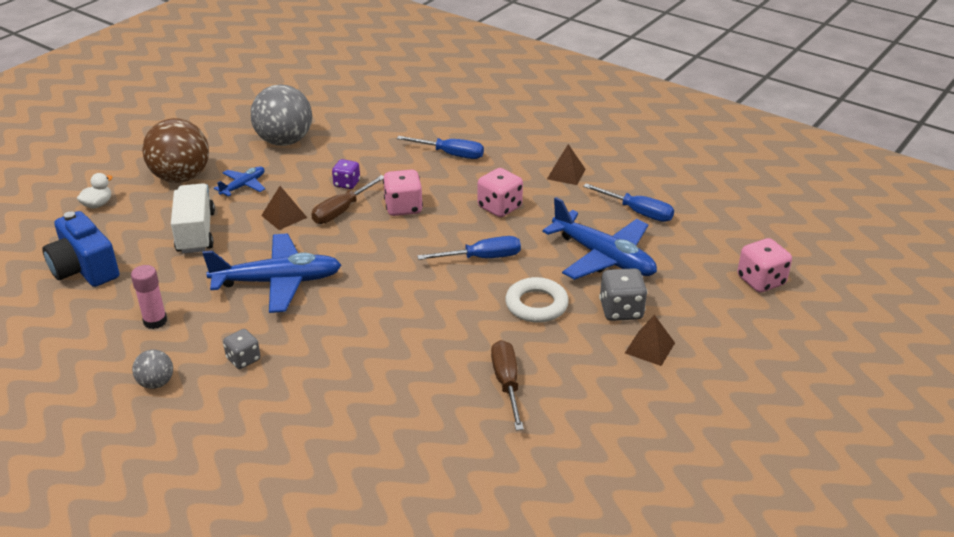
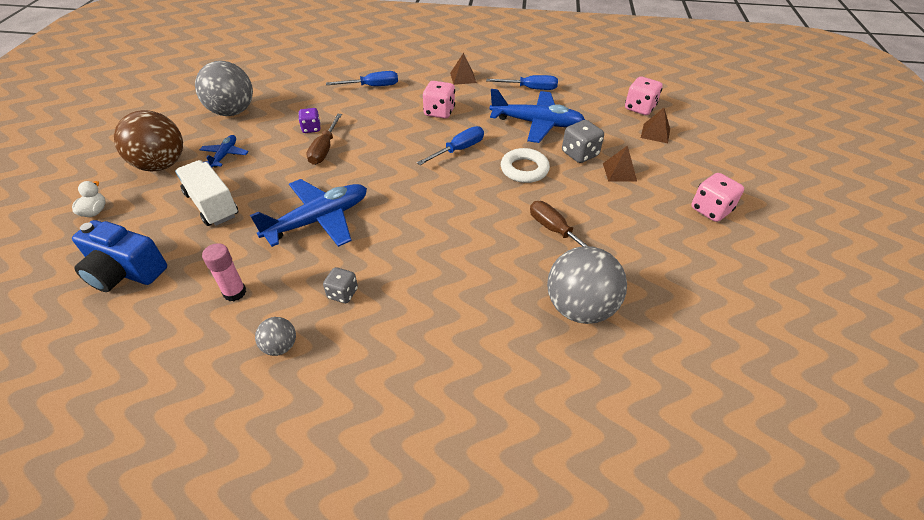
camera: 30 degrees left, 10 degrees up
(284, 216) = (280, 168): brown pyramid -> brown pyramid (655, 133)
(403, 208) = (370, 133): pink dice -> pink dice (710, 210)
(456, 467) = (579, 308): none -> grey ball

